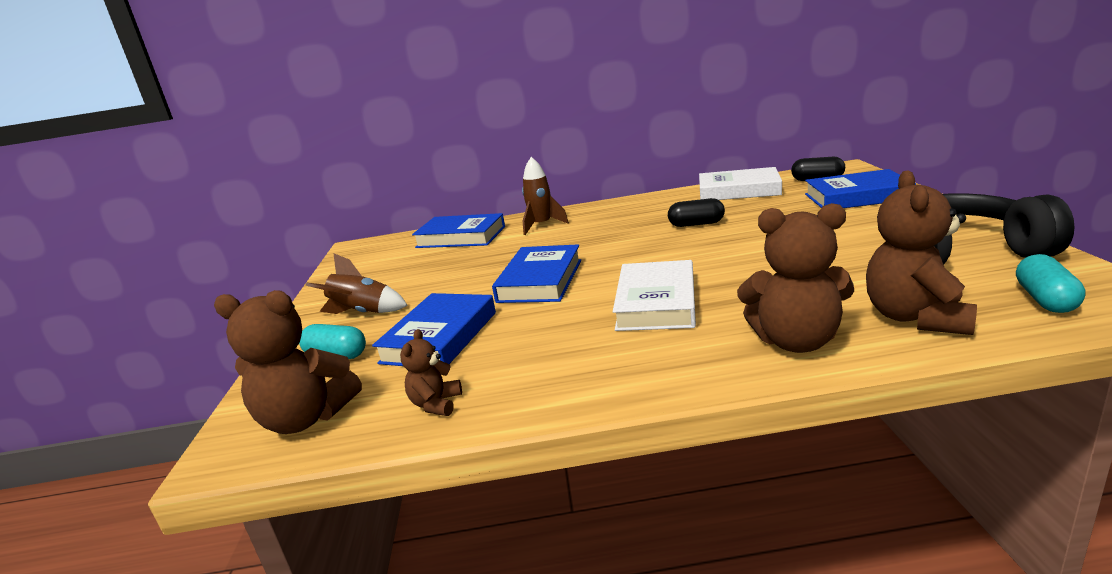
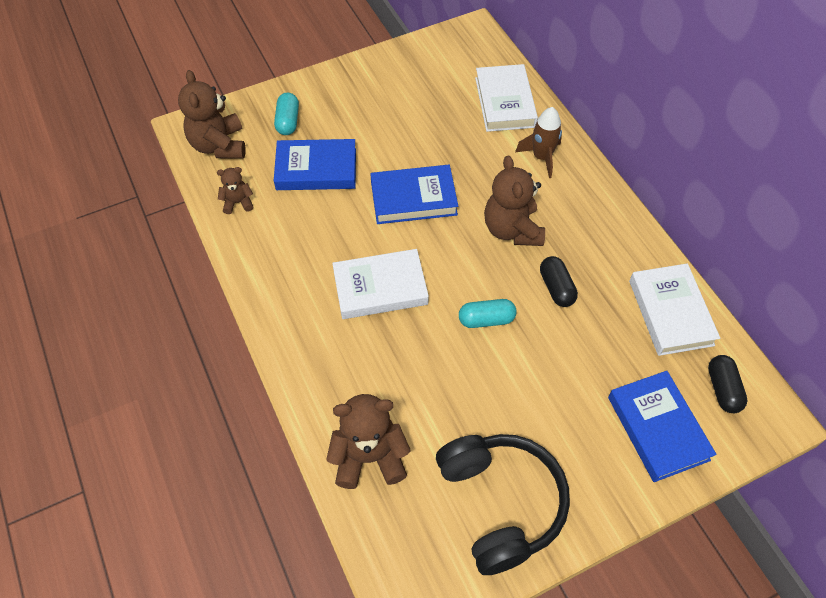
camera: 65 degrees right, 35 degrees up
(362, 313) = (348, 104): brown rocket -> none
(461, 237) = (504, 102): blue book -> white book
(796, 341) = (327, 382): brown teddy bear -> brown teddy bear (512, 229)
(1045, 299) = (407, 546): turquoise capsule -> turquoise capsule (486, 320)

